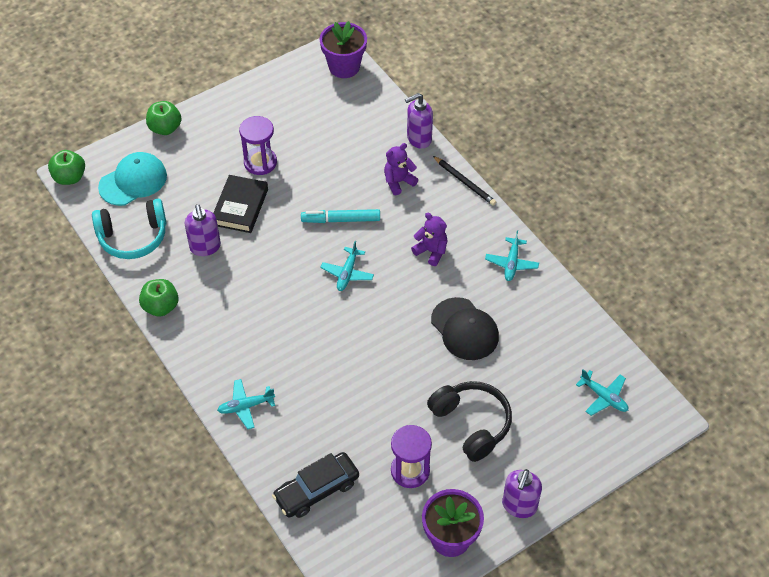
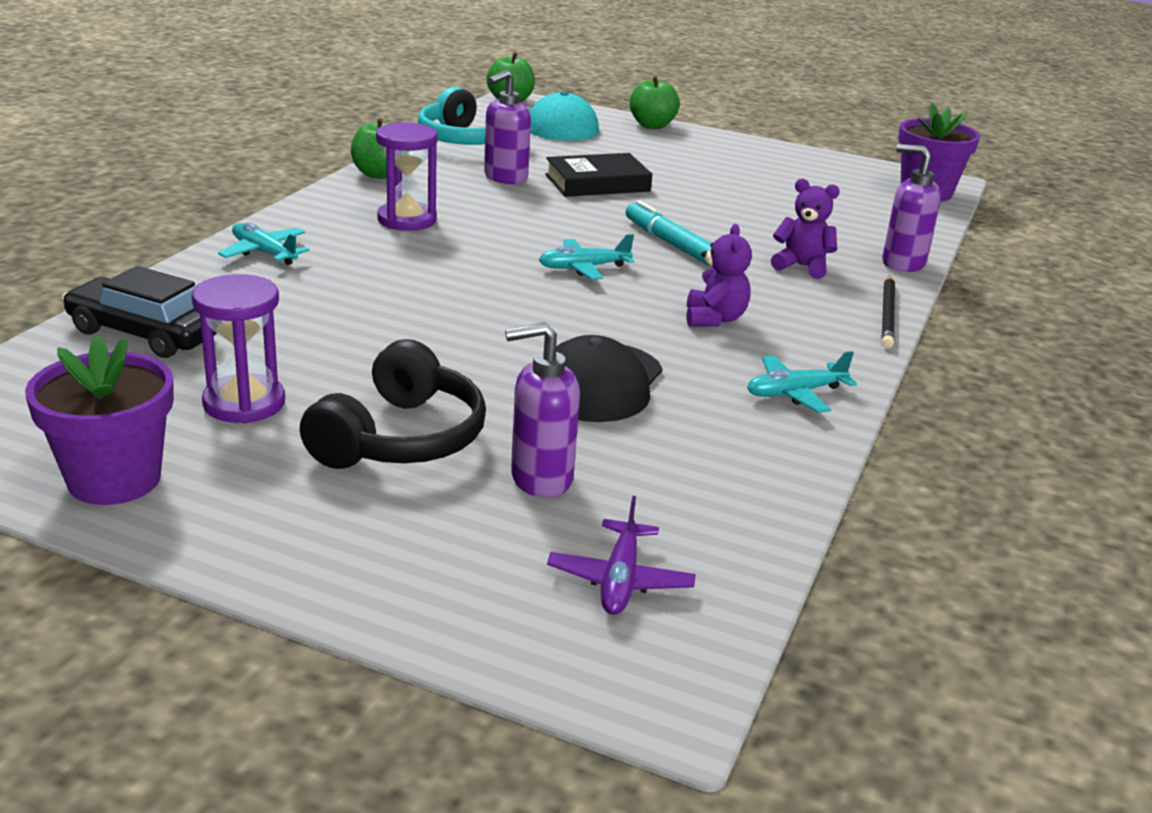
camera: 55 degrees right, 25 degrees down
(260, 162) = (685, 179): purple hourglass -> purple hourglass (407, 220)
(519, 506) = (244, 541): purple soap dispenser -> purple soap dispenser (540, 479)
(604, 397) = (620, 580): turquoise plane -> purple plane

